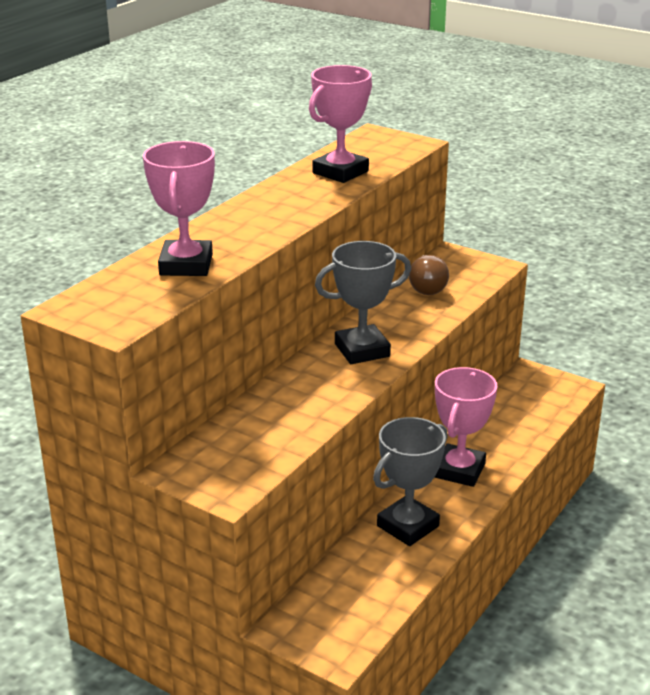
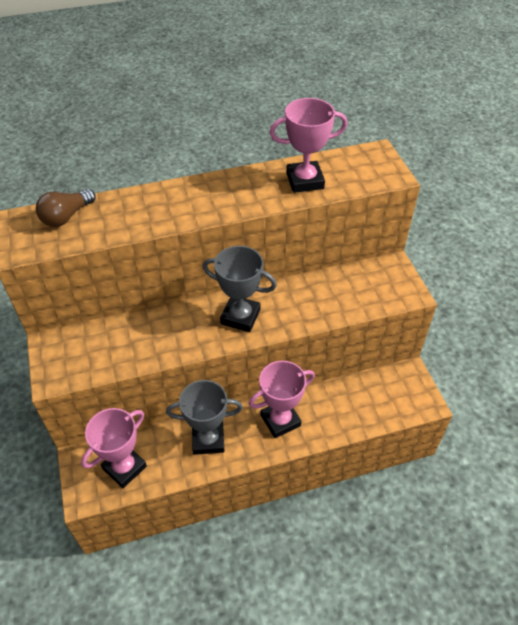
camera: 40 degrees right, 20 degrees up
(186, 265) = (113, 219): pink trophy -> pink trophy (124, 467)
(427, 286) = (342, 286): brown light bulb -> brown light bulb (66, 216)

